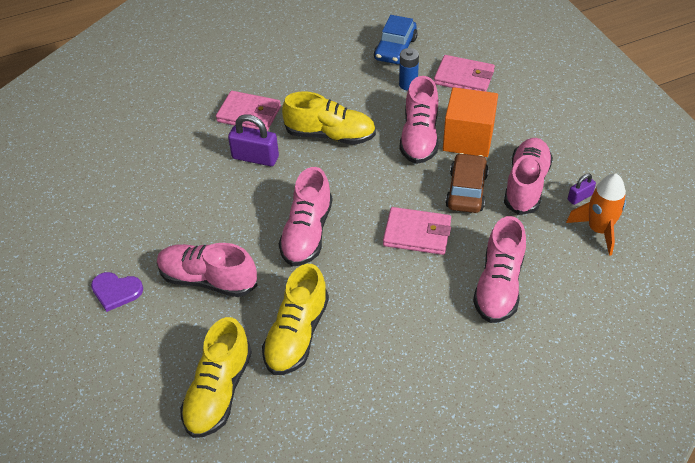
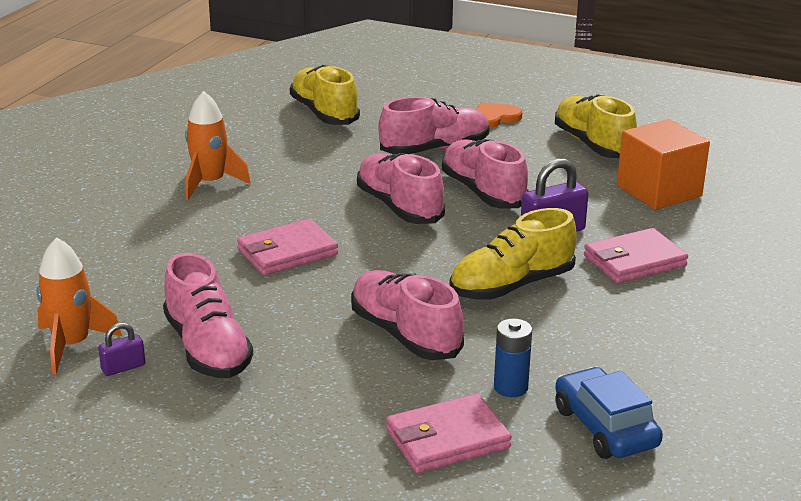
camera: 135 degrees right, 20 degrees down
(116, 291) = (494, 117): purple heart -> orange heart
(297, 334) = (308, 155): yellow shoe -> yellow shoe (592, 145)
(399, 344) = (210, 183): none -> orange rocket
(466, 190) = (277, 310): brown car -> none
(468, 138) = (340, 362): orange cube -> orange cube (659, 191)
(499, 285) = (153, 253): pink shoe -> pink shoe (483, 192)
(579, 197) = (123, 367): purple padlock -> purple padlock turned 45 degrees clockwise

